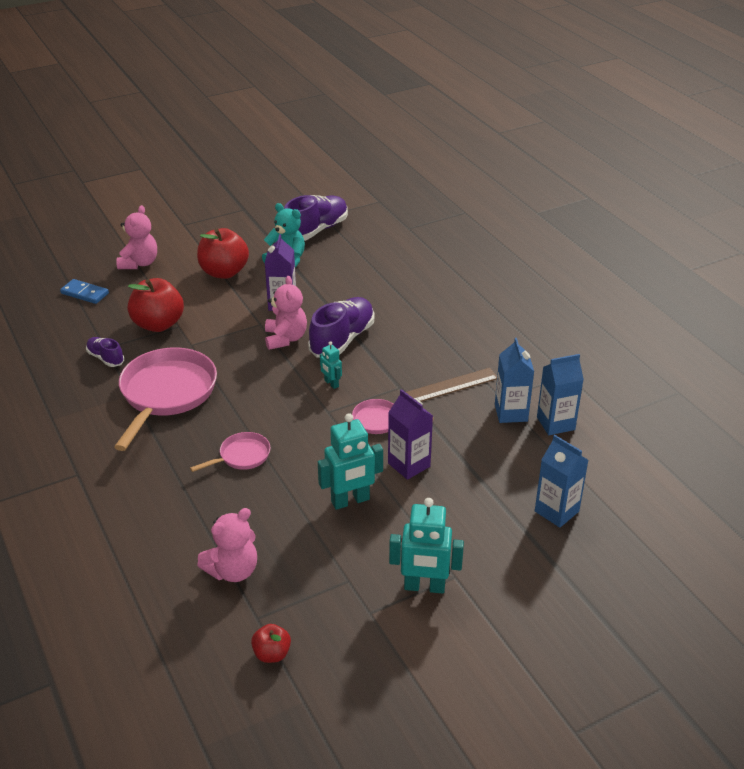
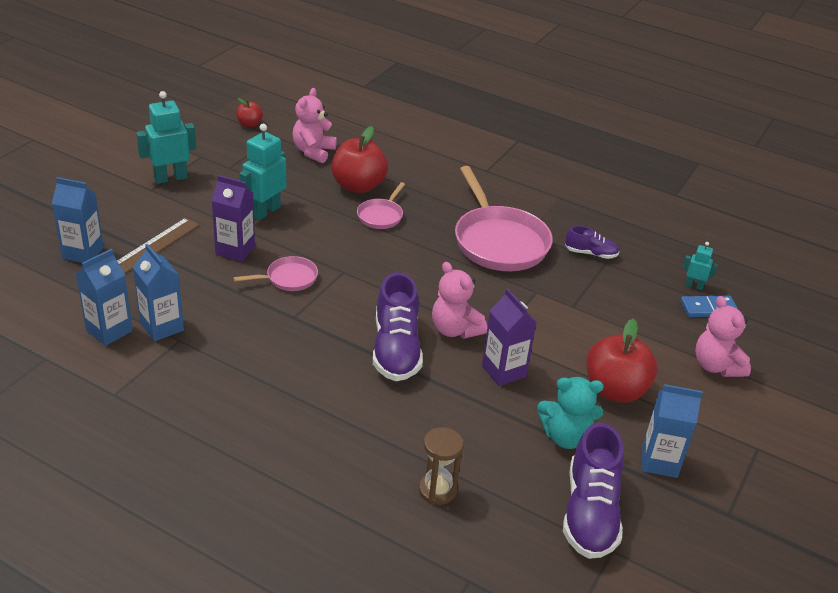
camera: 145 degrees right, 0 degrees up
(158, 324) = (593, 301): red apple -> red apple (358, 186)
(248, 236) = (659, 461): none -> blue carton
(331, 383) = (364, 298): turquoise robot -> turquoise robot (694, 286)
(390, 263) = (437, 490): none -> brown hourglass
(450, 386) = (241, 335): brown ruler -> brown ruler (156, 245)

